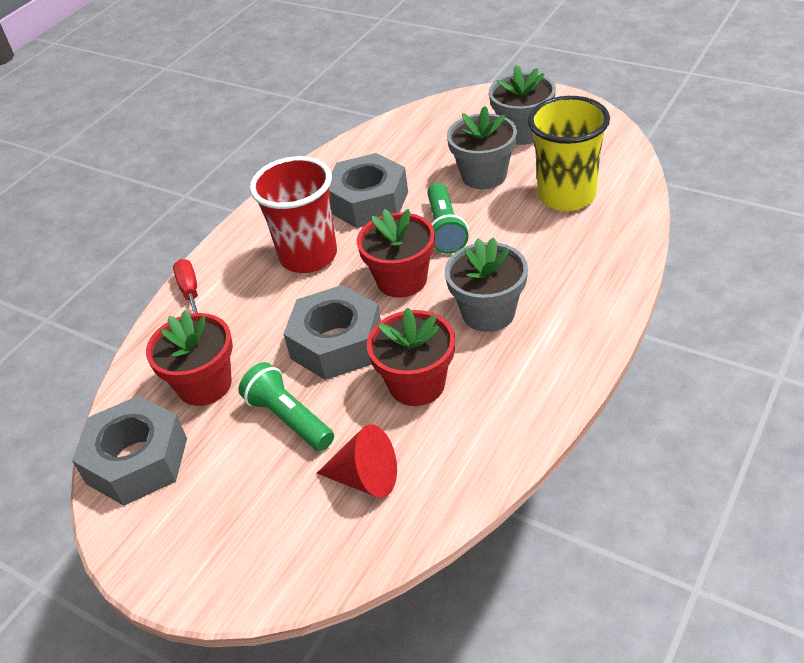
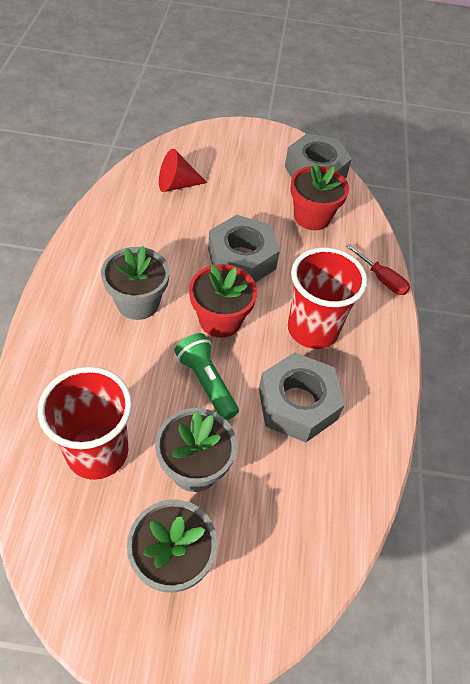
camera: 145 degrees right, 10 degrees up
(289, 419) = (242, 207): green flashlight -> none
(417, 384) = (170, 241): red flower pot -> none
(566, 196) = (97, 452): yellow cup -> red cup

